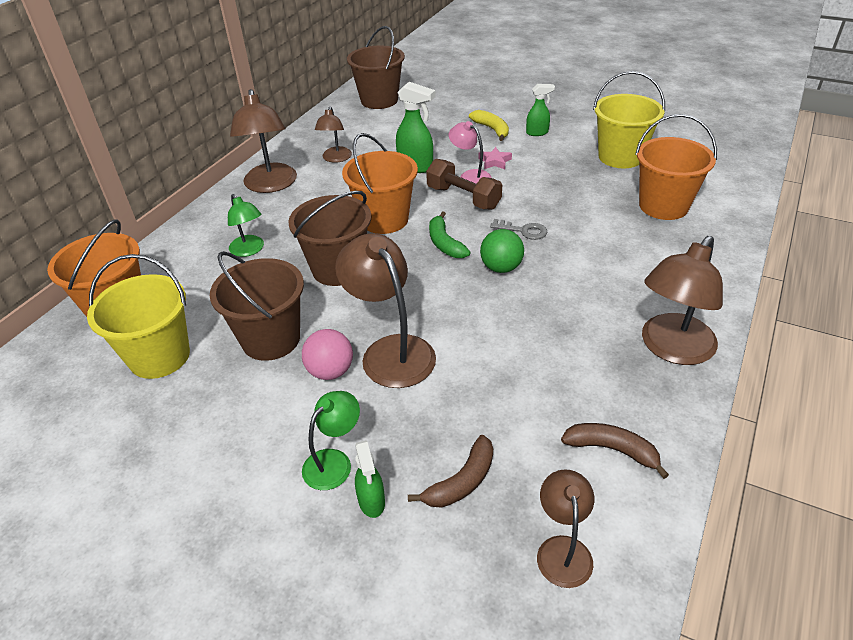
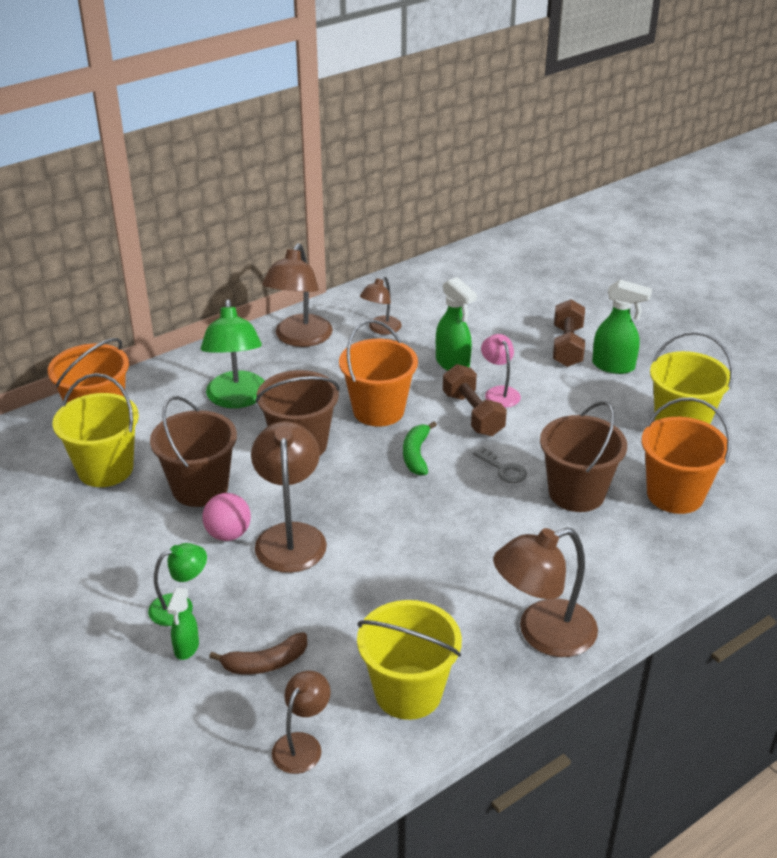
camera: 25 degrees right, 5 degrees down
(249, 250) = (237, 399): green lamp -> green lamp, size x1.73
(379, 100) = (475, 274): brown bucket -> brown bucket (576, 493)
(492, 129) = (567, 346): yellow banana -> brown dumbbell
(494, 162) = (538, 385): pink star -> none
(501, 268) = (449, 498): green ball -> none
(537, 133) = (614, 366): green spray bottle -> green spray bottle, size x1.60
(612, 450) = (408, 692): brown banana -> yellow bucket

